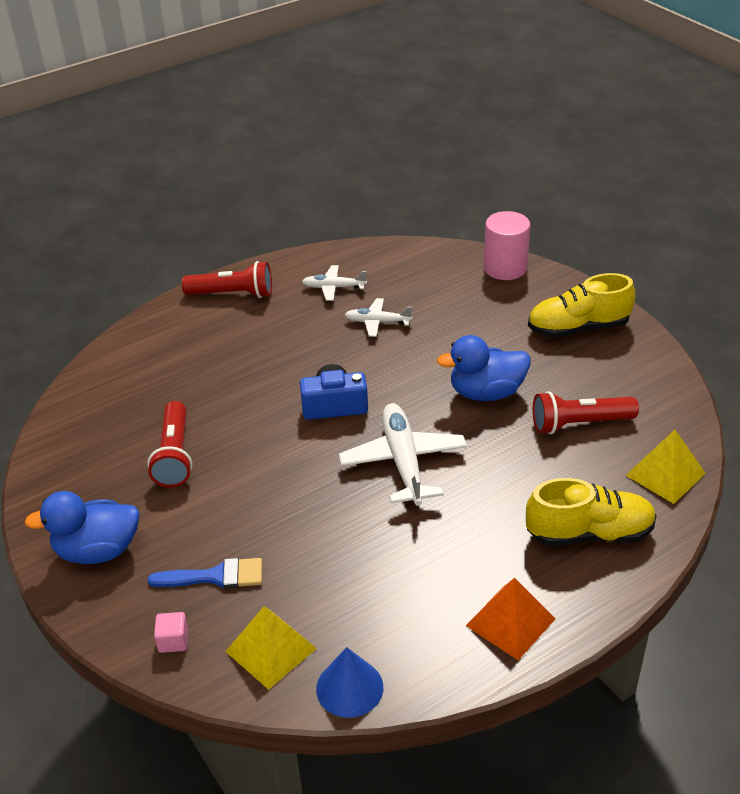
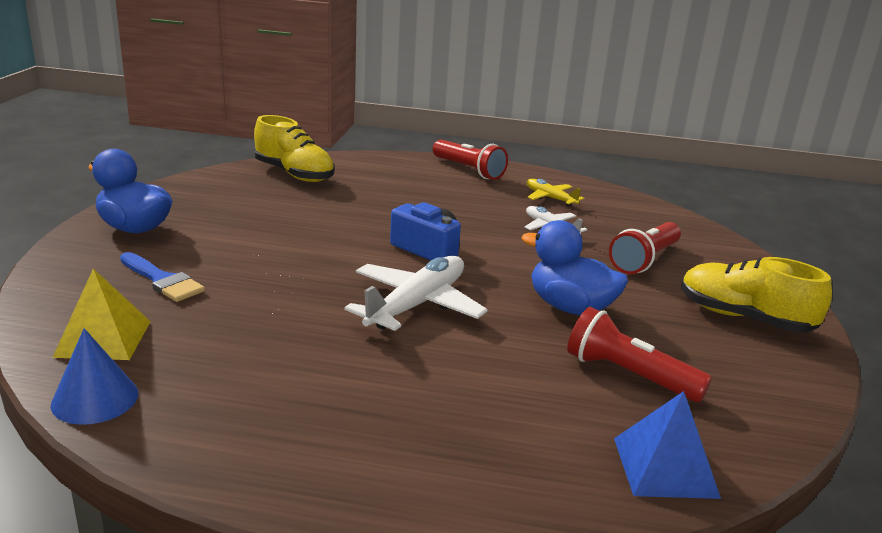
camera: 40 degrees right, 15 degrees down
(173, 641) = (68, 293): pink cube -> none
(174, 455) = (271, 215): red flashlight -> red flashlight (644, 260)
(334, 287) = (550, 198): white plane -> yellow plane
(505, 268) = (729, 252): pink cylinder -> none
(510, 622) = (293, 458): orange pyramid -> none
(589, 533) = (492, 453): yellow shoe -> yellow shoe (294, 174)
(665, 474) = (664, 467): yellow pyramid -> blue pyramid

